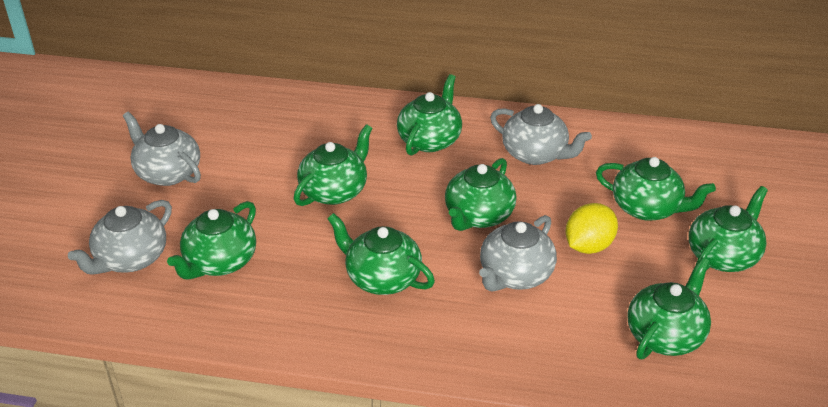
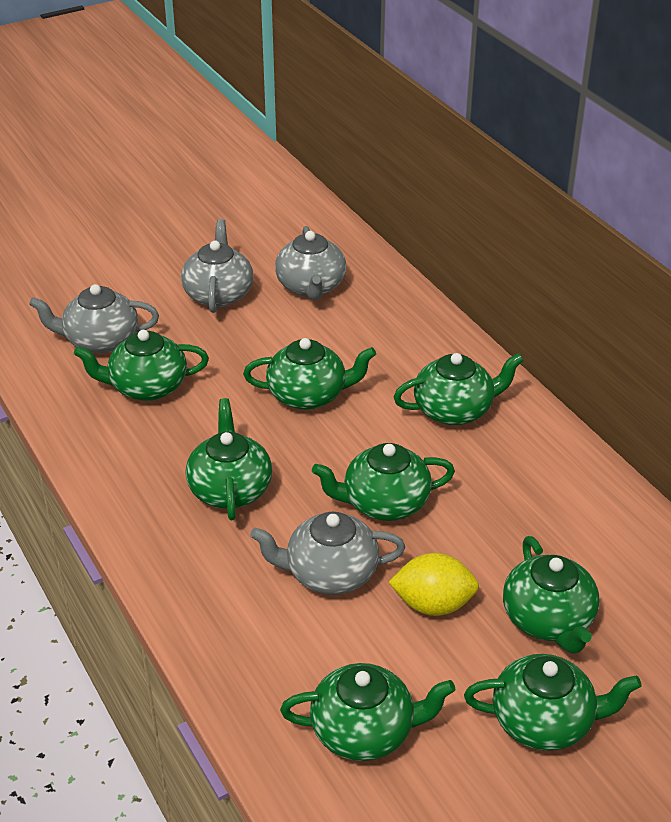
camera: 50 degrees right, 0 degrees up
(535, 154) = (528, 491): grey teapot -> grey teapot (311, 287)

